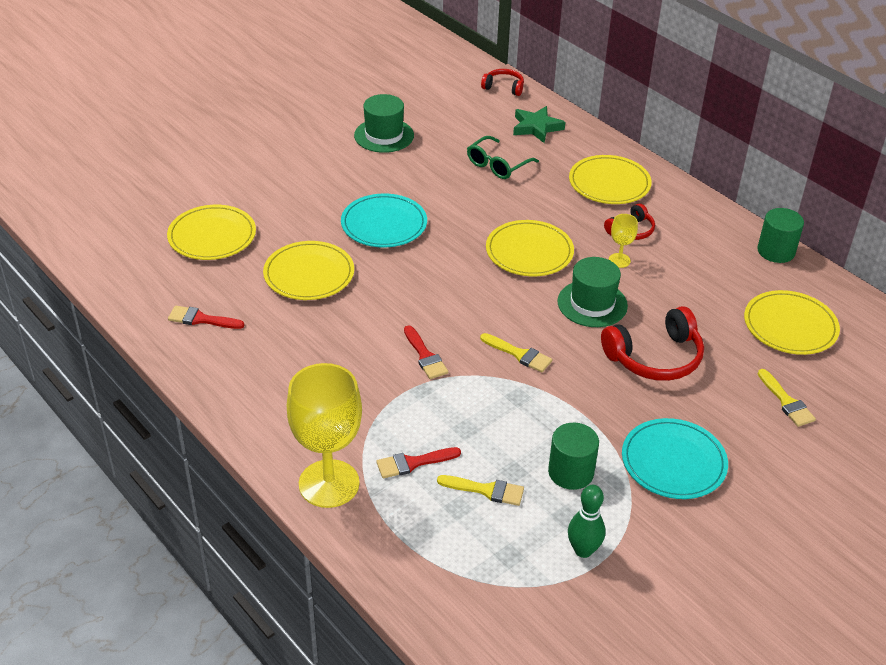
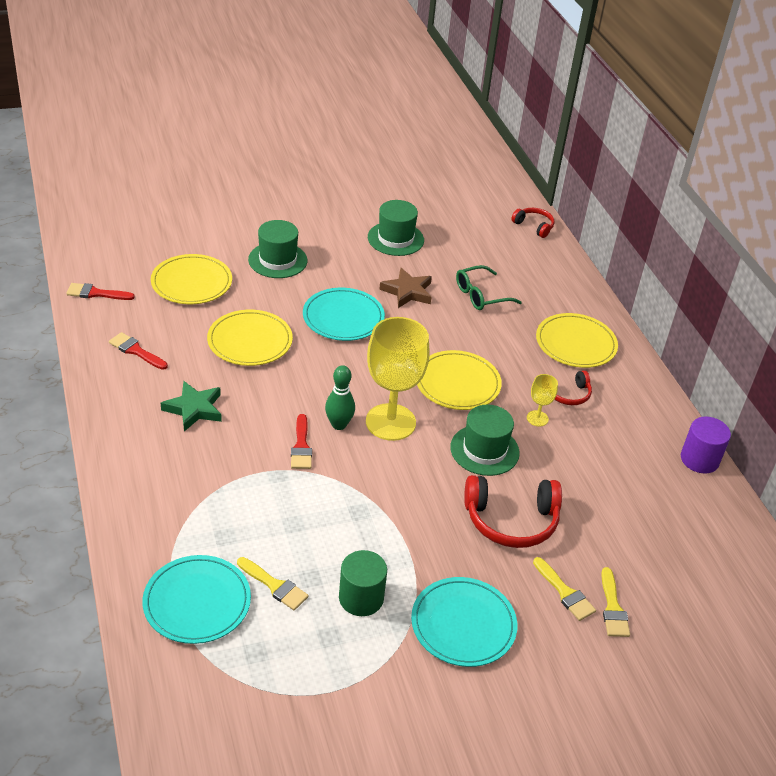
camera: 20 degrees right, 0 degrees up
(283, 189) = (277, 260): none -> green hat
(329, 483) = (145, 529): yellow goblet -> yellow goblet (390, 422)
(413, 463) = (228, 537): red brush -> red brush (96, 293)
(424, 531) = (197, 602): none -> turquoise plate
(428, 182) = (407, 291): none -> brown star
(519, 354) = (386, 473): yellow brush -> yellow brush (565, 592)
(536, 127) = (540, 272): green star -> green star (194, 409)
(583, 550) = (324, 673): green bowling pin -> green bowling pin (339, 424)
(776, 251) = (699, 459): green cylinder -> purple cylinder
(790, 326) = (665, 536): yellow plate -> none

